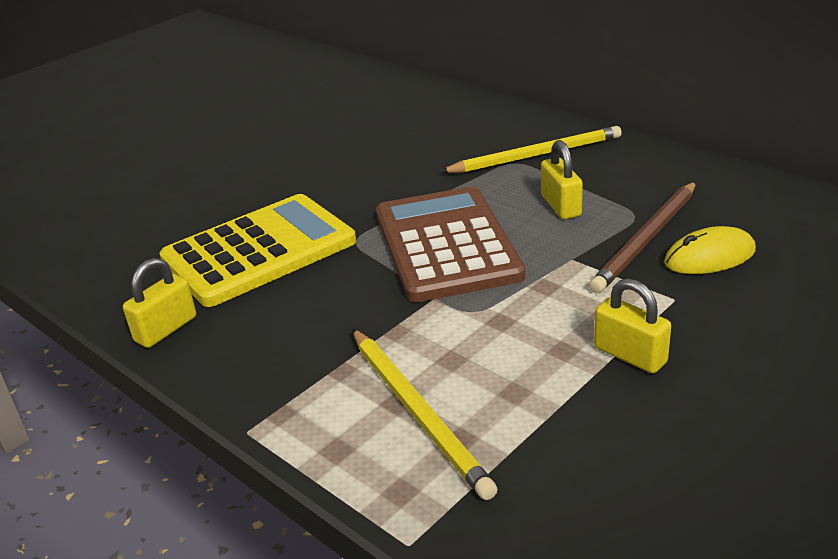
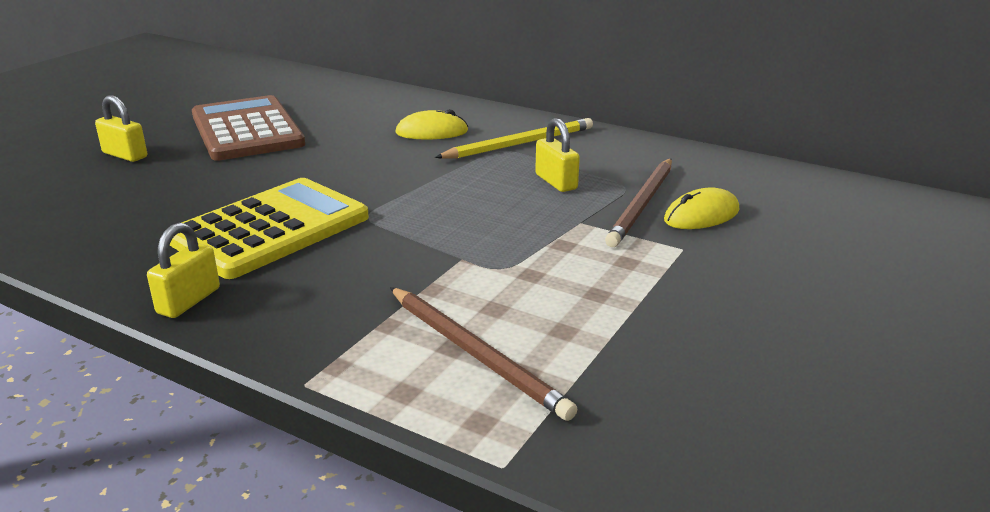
camera: 15 degrees left, 5 degrees down
(418, 412) = (476, 354): yellow pencil -> brown pencil
(446, 245) = (459, 216): brown calculator -> brown calculator (247, 130)
(447, 138) = (432, 132): none -> yellow mouse
(630, 355) = (659, 294): yellow padlock -> yellow padlock (125, 155)

